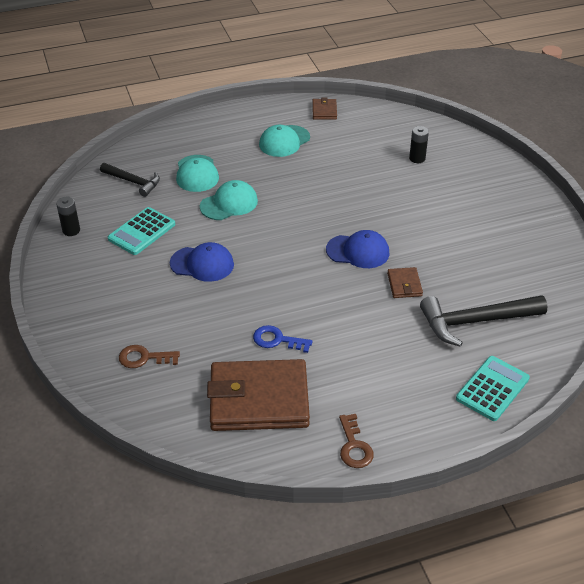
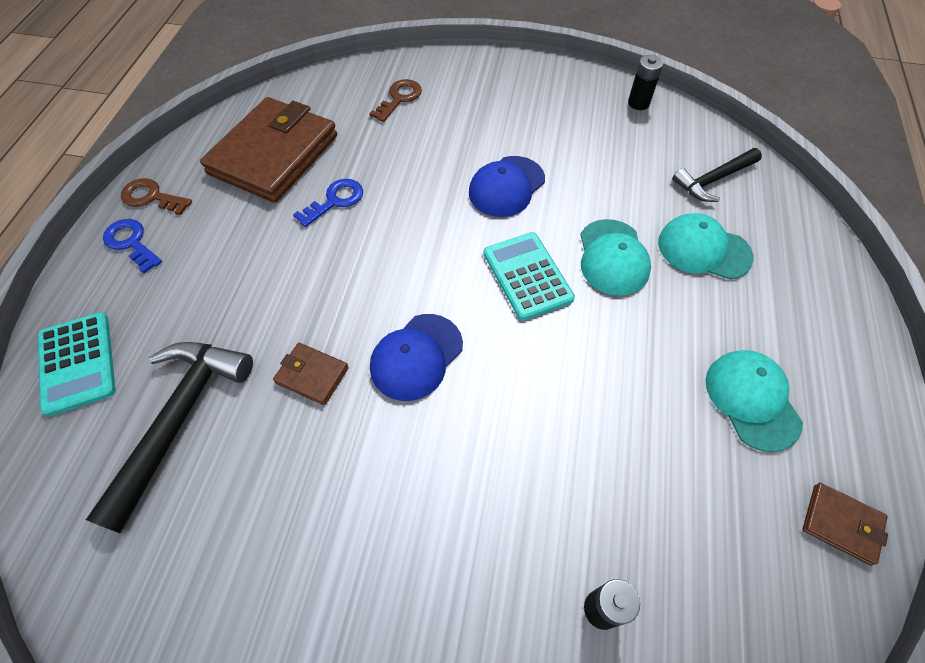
camera: 120 degrees right, 15 degrees up
(142, 232) = (602, 156): turquoise calculator -> turquoise calculator (527, 276)
(399, 427) = (131, 243): none -> blue key

